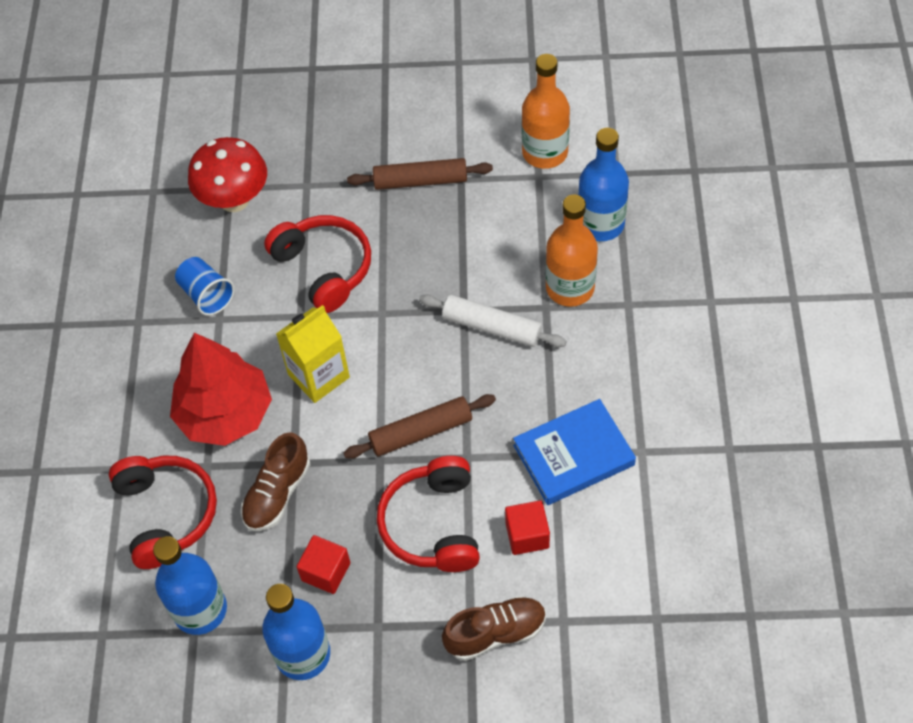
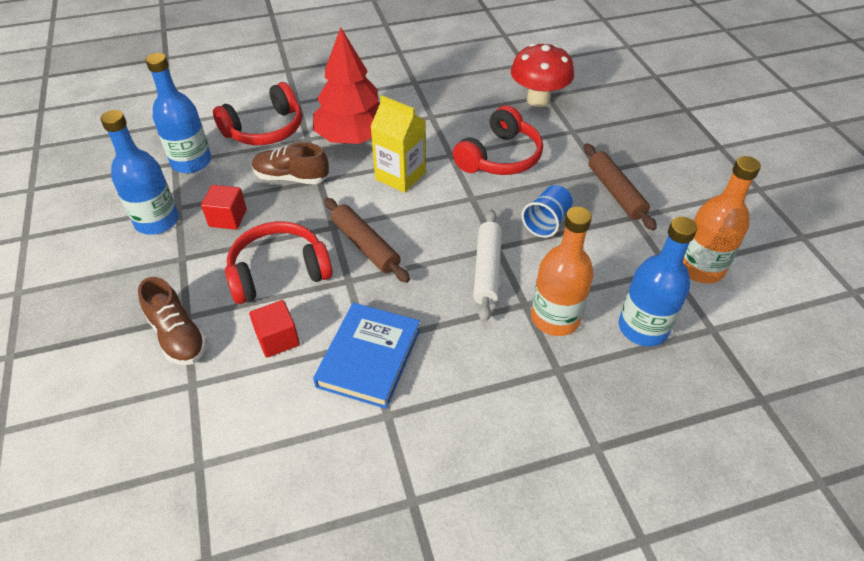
camera: 70 degrees right, 10 degrees down
(206, 295) = (449, 106): blue cup -> blue cup (546, 222)
(573, 455) = (369, 358): blue book -> blue book turned 60 degrees clockwise

